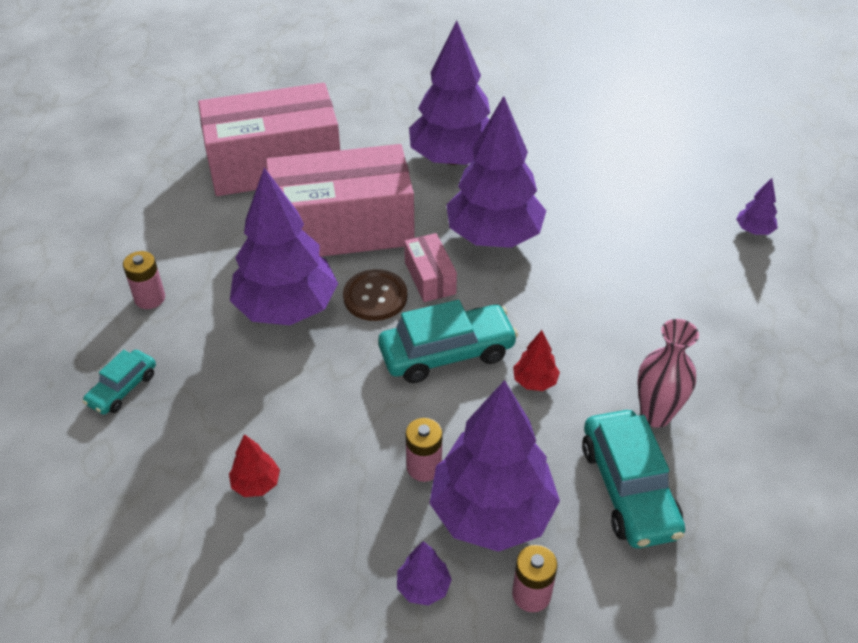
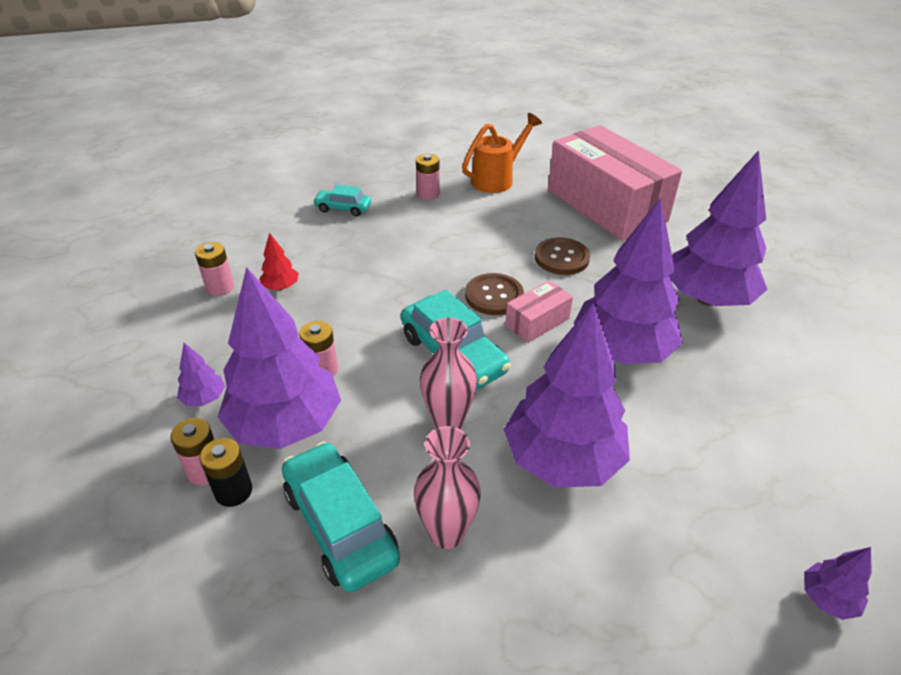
camera: 70 degrees right, 5 degrees down
(163, 229) = (497, 179): none -> orange watering can
(220, 551) = (220, 288): none -> pink battery
(287, 308) = (454, 254): purple tree -> purple tree (562, 460)
(343, 227) = (561, 258): pink box -> brown button
(534, 381) = (448, 422): red tree -> pink vase
(566, 571) = (233, 491): none -> black battery
(628, 489) = (340, 525): turquoise car -> turquoise car turned 90 degrees clockwise

